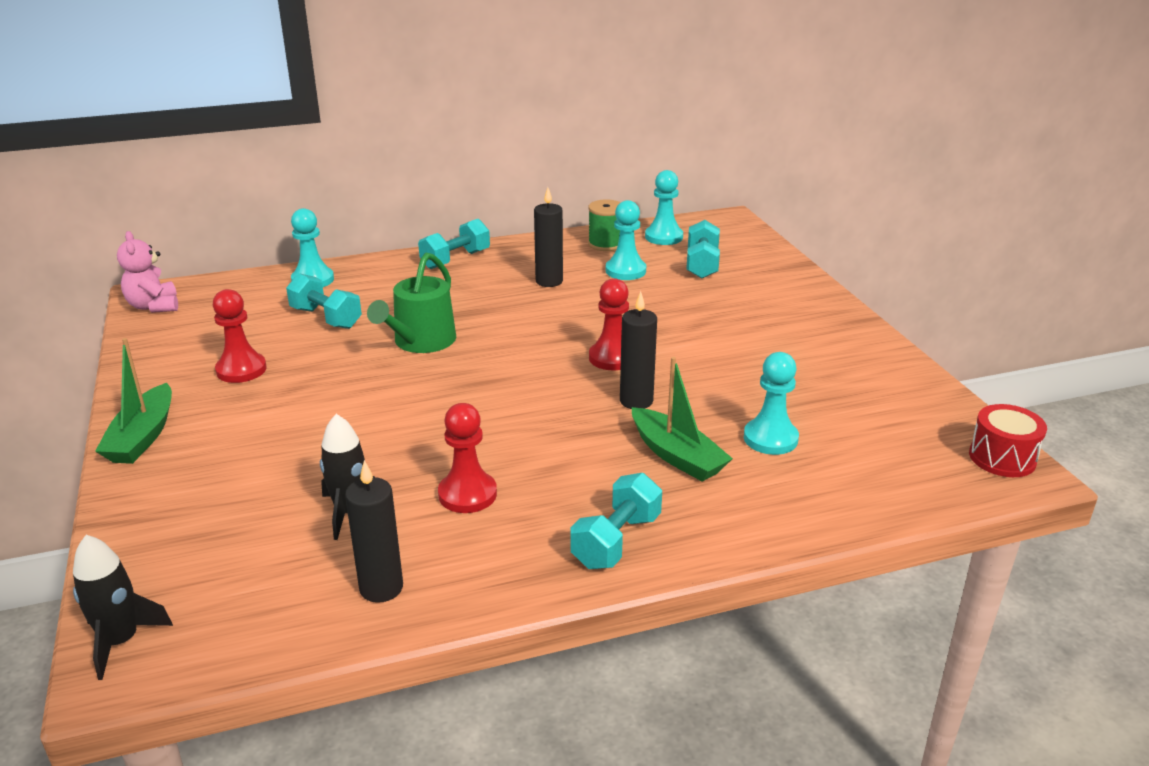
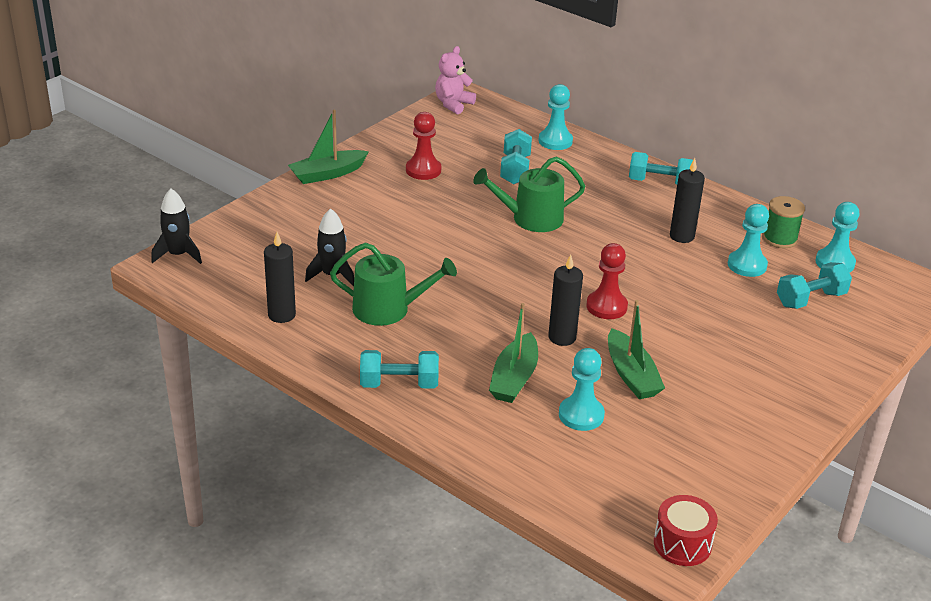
camera: 55 degrees right, 5 degrees up
(467, 494) = (388, 309): red pawn -> green watering can
(730, 386) = (631, 375): none -> green boat

